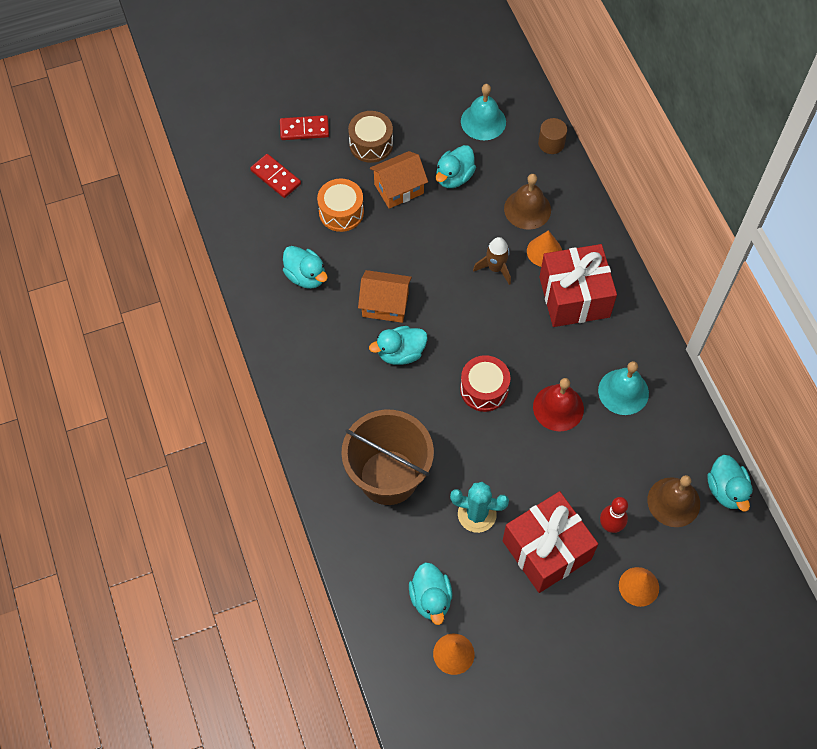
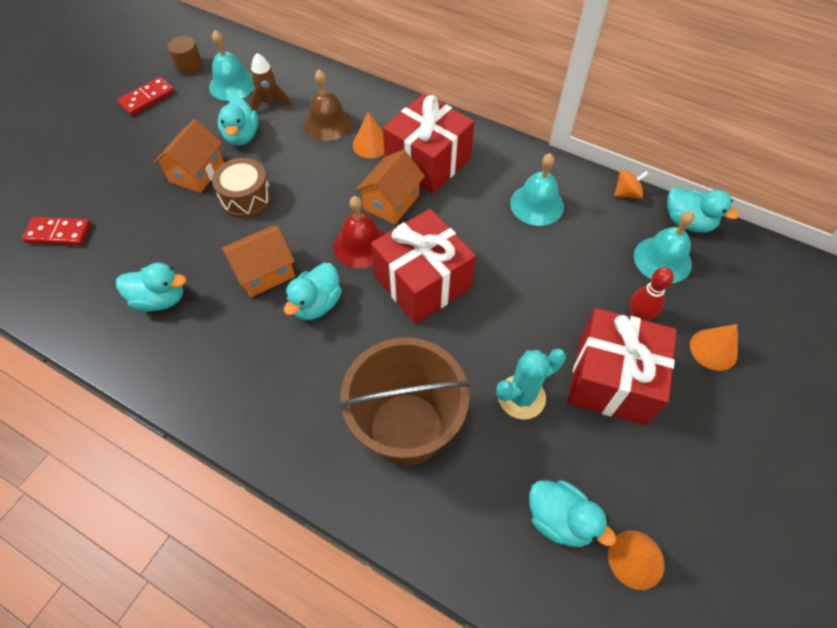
camera: 40 degrees left, 5 degrees down
(304, 129) = (61, 178): red domino -> red domino (147, 98)
(341, 212) = (154, 223): orange drum -> none
(371, 144) = (140, 154): brown drum -> brown drum (246, 198)
(484, 389) = (422, 282): red drum -> red gift
(495, 268) = (341, 181): brown rocket -> brown rocket (269, 102)
(516, 312) = (391, 202): none -> orange house
(551, 143) = (304, 70): brown cylinder -> brown cylinder (189, 66)
(558, 407) = (499, 252): red bell -> red bell (361, 245)
(673, 502) = (662, 259): brown bell -> turquoise bell
(703, 433) = (626, 193): none -> orange spinning top

